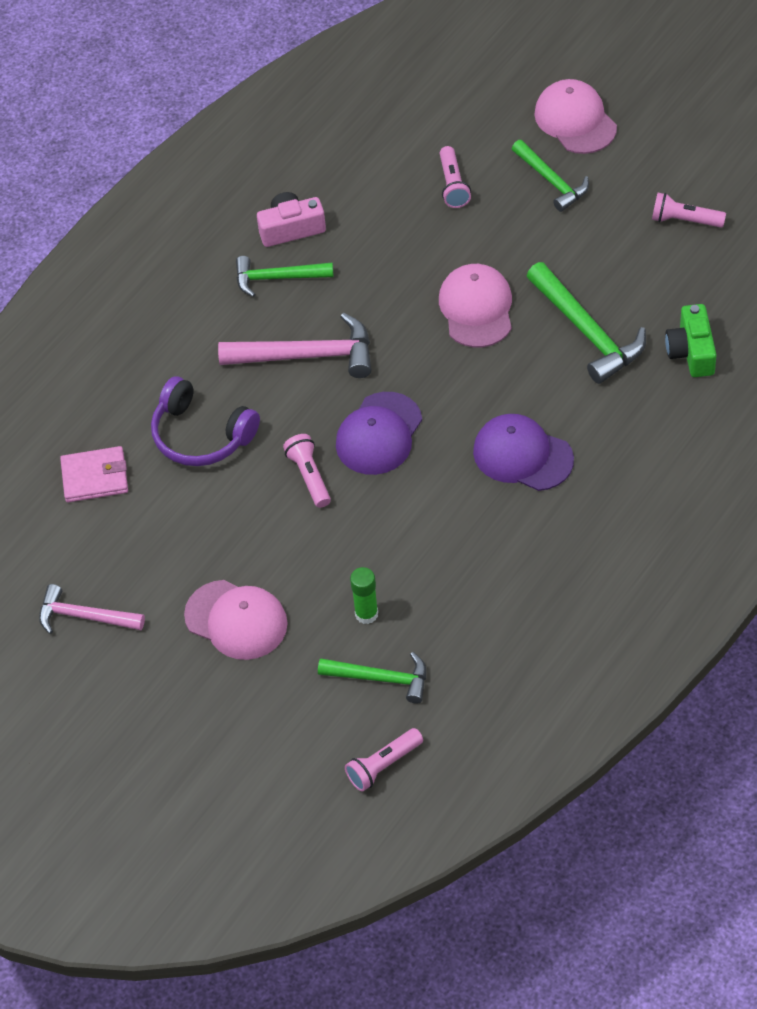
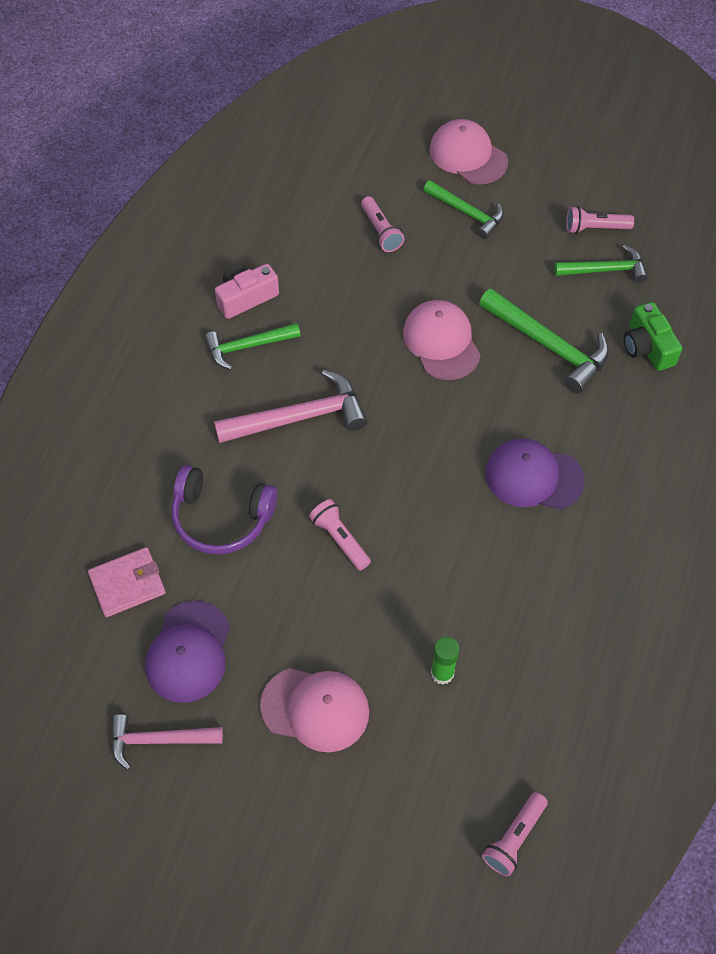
camera: 20 degrees left, 5 degrees up
(379, 434) = (392, 482): purple cap -> purple cap (188, 652)
(381, 678) = (479, 741): green hammer -> green hammer (605, 270)

